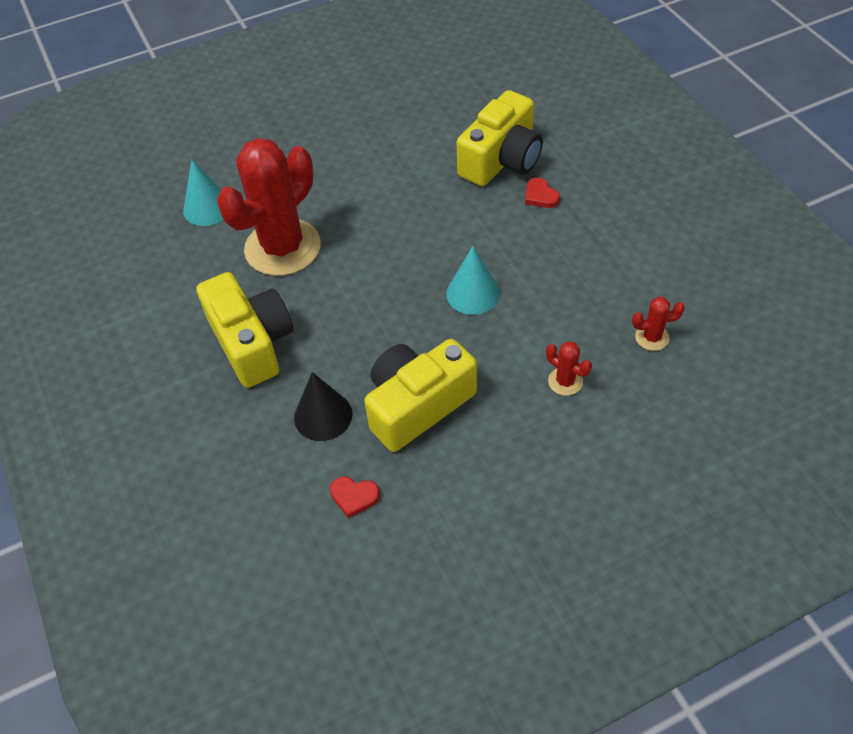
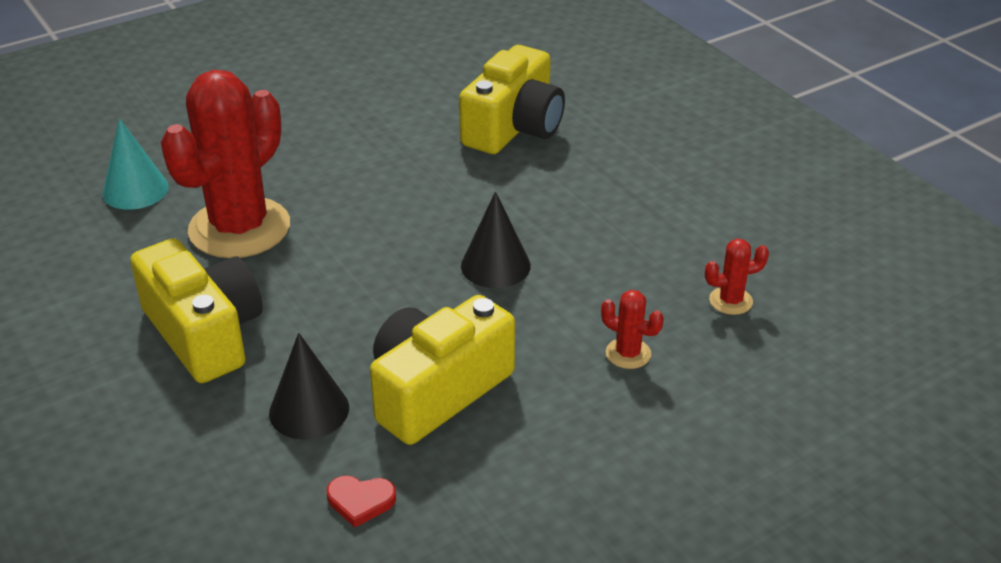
camera: 10 degrees left, 15 degrees down
(473, 293) = (495, 265): turquoise cone -> black cone
(540, 196) = (567, 162): red heart -> none

